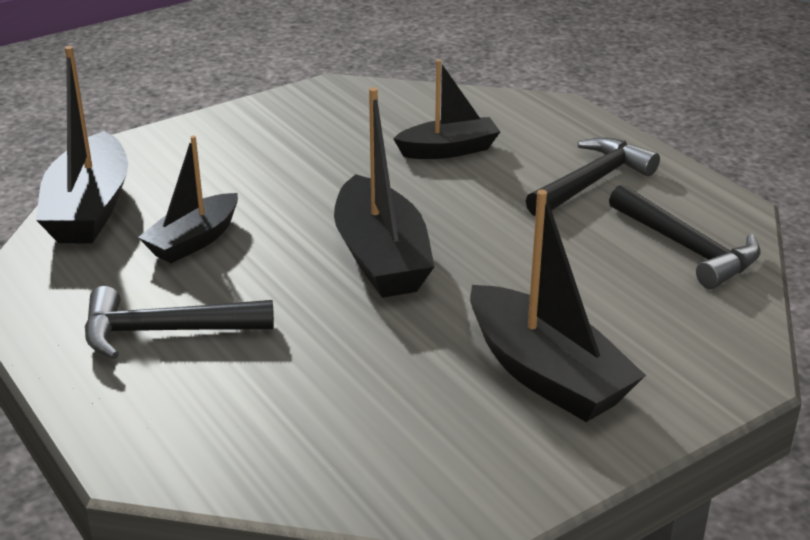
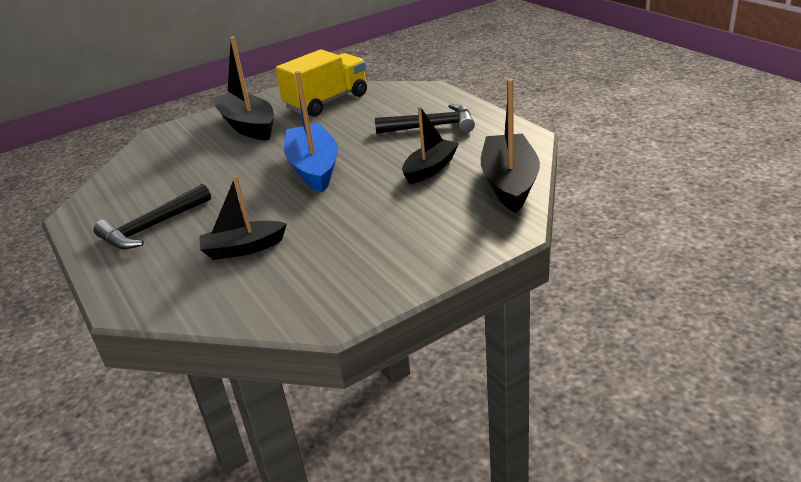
camera: 175 degrees left, 0 degrees up
(381, 257) = (314, 168): black boat -> blue boat
(384, 438) = (327, 102): none -> yellow truck
(687, 248) = (129, 186): black hammer -> none

